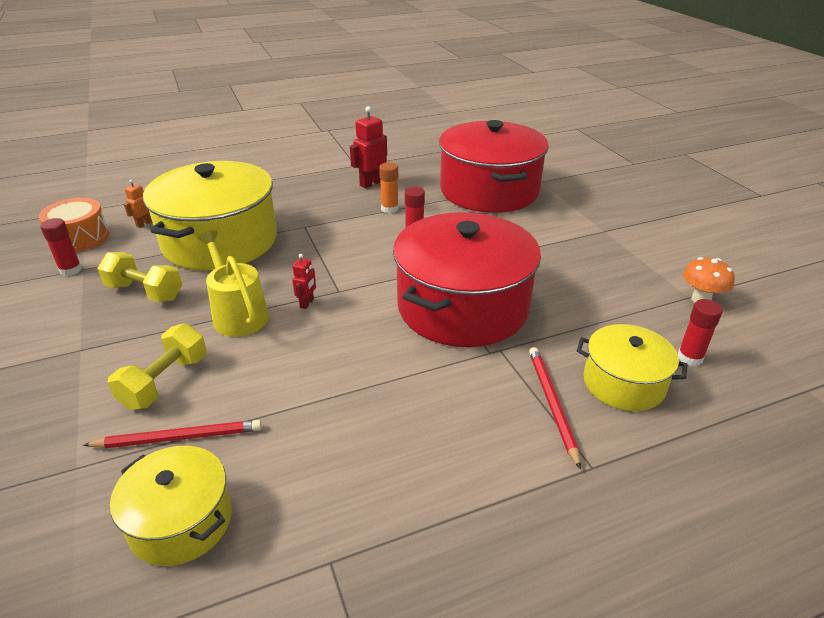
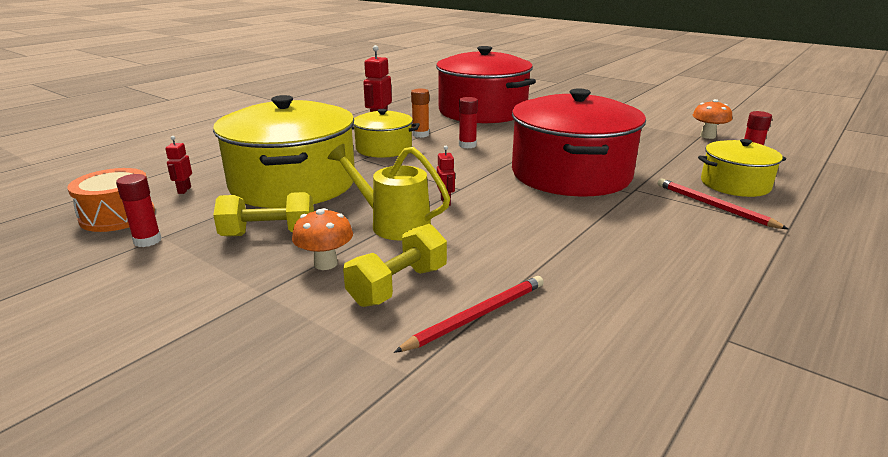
camera: 30 degrees left, 10 degrees down
(143, 224) = (184, 190): orange robot -> red robot
(146, 338) = (325, 264): none -> orange mushroom
(165, 382) = (398, 286): yellow dumbbell -> yellow dumbbell turned 45 degrees clockwise
(181, 521) = (574, 366): yellow pot -> yellow pot (384, 148)

